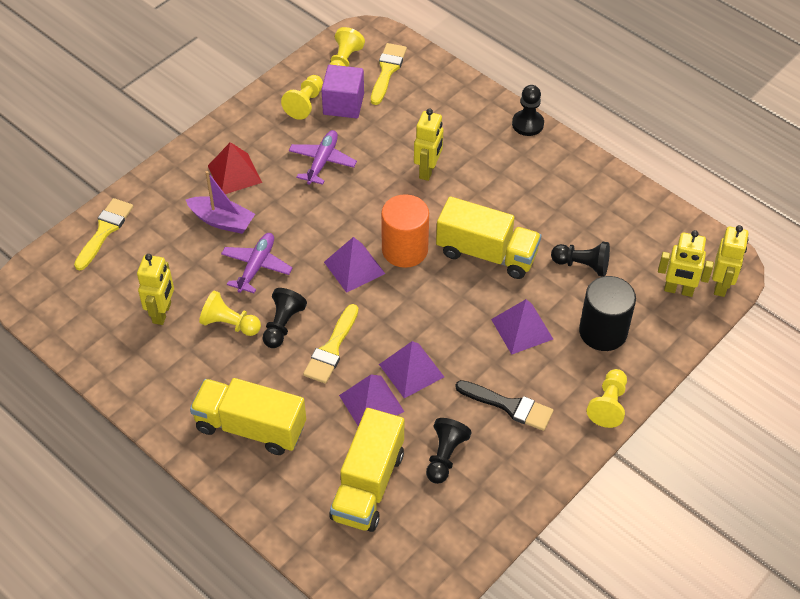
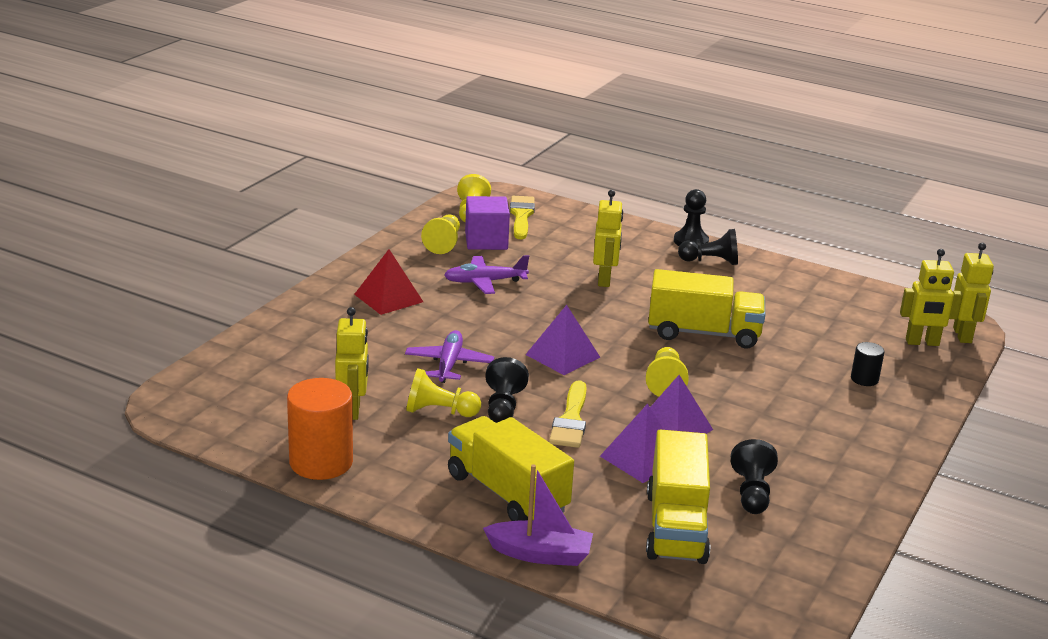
camera: 15 degrees left, 25 degrees down
(104, 231) = (252, 352): yellow brush -> none
(222, 221) = (391, 333): purple boat -> purple boat (540, 554)
(250, 427) = (507, 493): yellow truck -> yellow truck turned 45 degrees clockwise
(322, 161) = (484, 282): purple plane -> purple plane turned 105 degrees counterclockwise
(404, 250) = (612, 338): orange cylinder -> orange cylinder (321, 462)
(509, 406) = (800, 445): black brush -> none
(522, 329) = (776, 385): purple pyramid -> none
(582, 265) = (810, 333): black pawn -> black pawn (711, 261)
(603, 332) = (864, 379): black cylinder -> black cylinder, size x0.50
(608, 405) = (907, 433): yellow pawn -> yellow pawn (665, 383)

